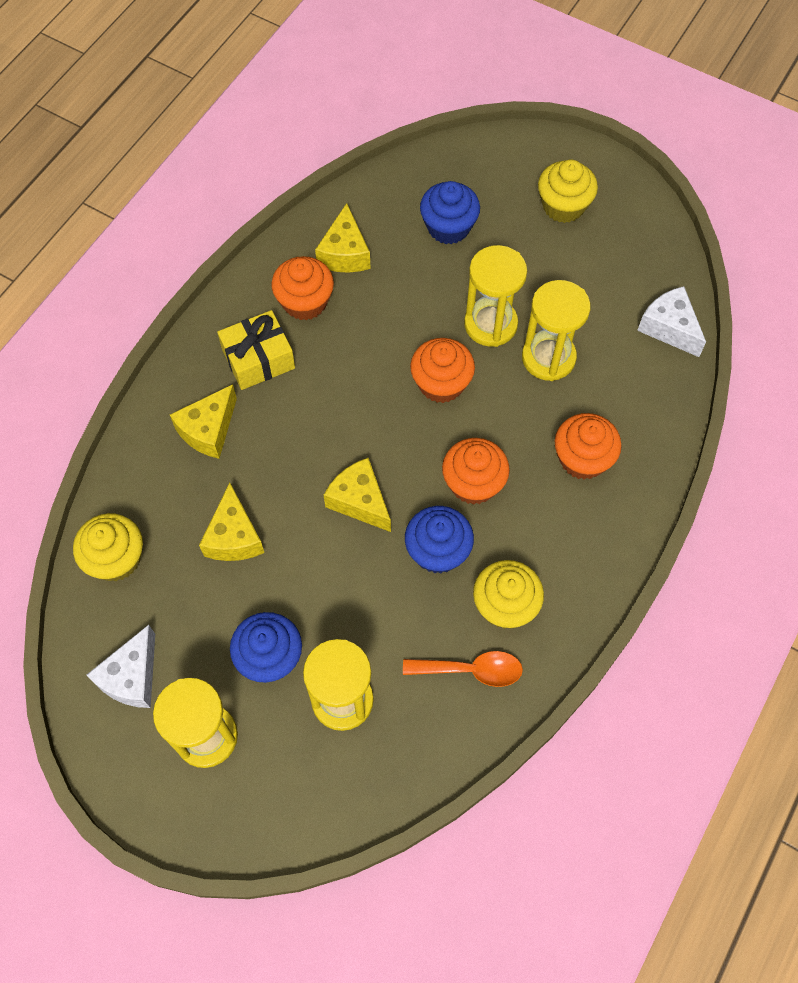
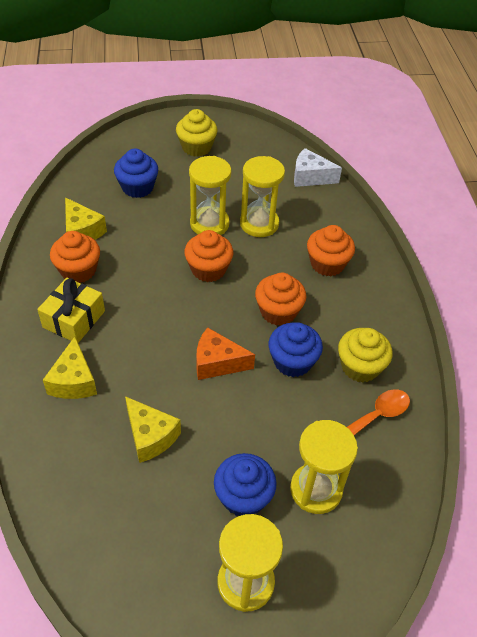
camera: 40 degrees left, 15 degrees down
(116, 558) = (72, 507): yellow cupcake -> none
(132, 677) = (154, 582): white cheese -> none
(359, 501) = (217, 363): yellow cheese -> orange cheese

